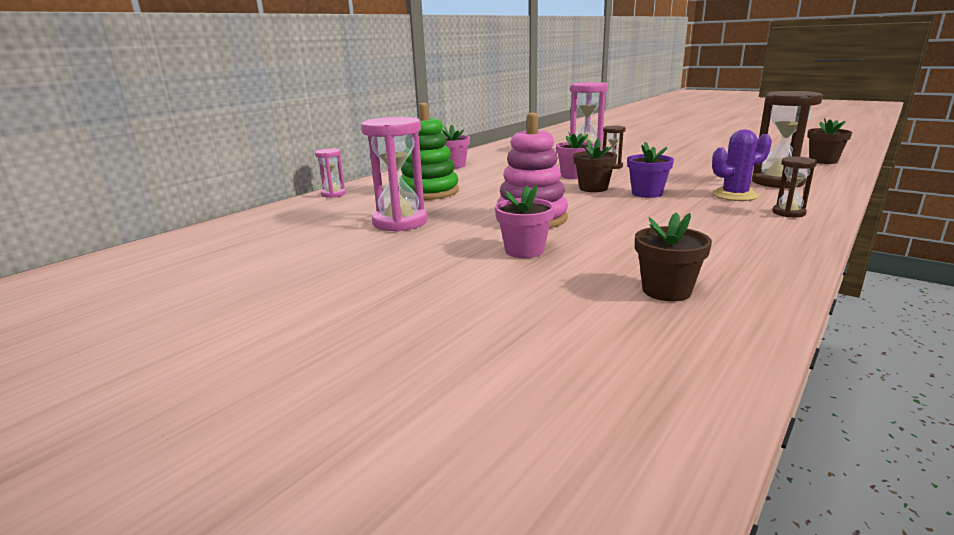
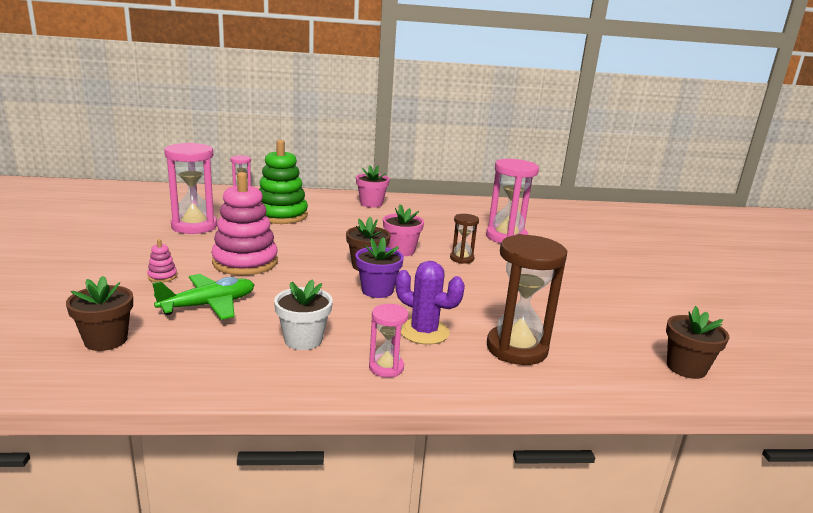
camera: 45 degrees right, 0 degrees up
(524, 251) = (162, 276): pink flower pot -> pink stacking toy
(620, 243) = (208, 305): none -> green plane
(723, 225) = (303, 340): none -> white flower pot
(788, 213) = (386, 367): brown hourglass -> pink hourglass

